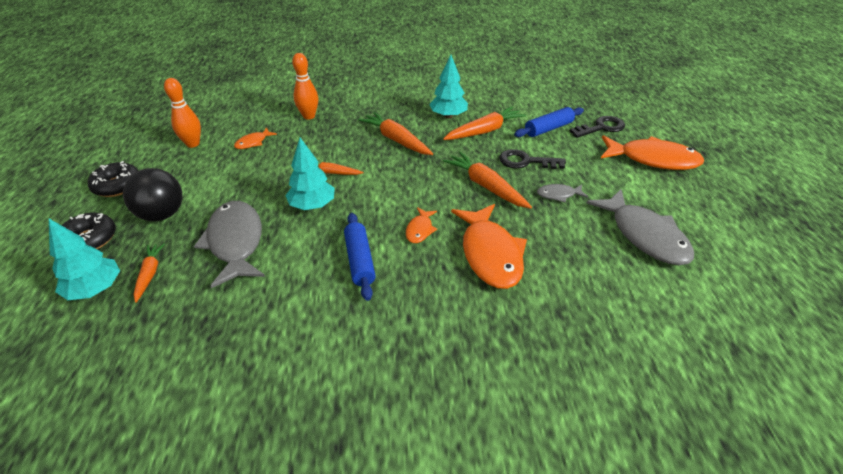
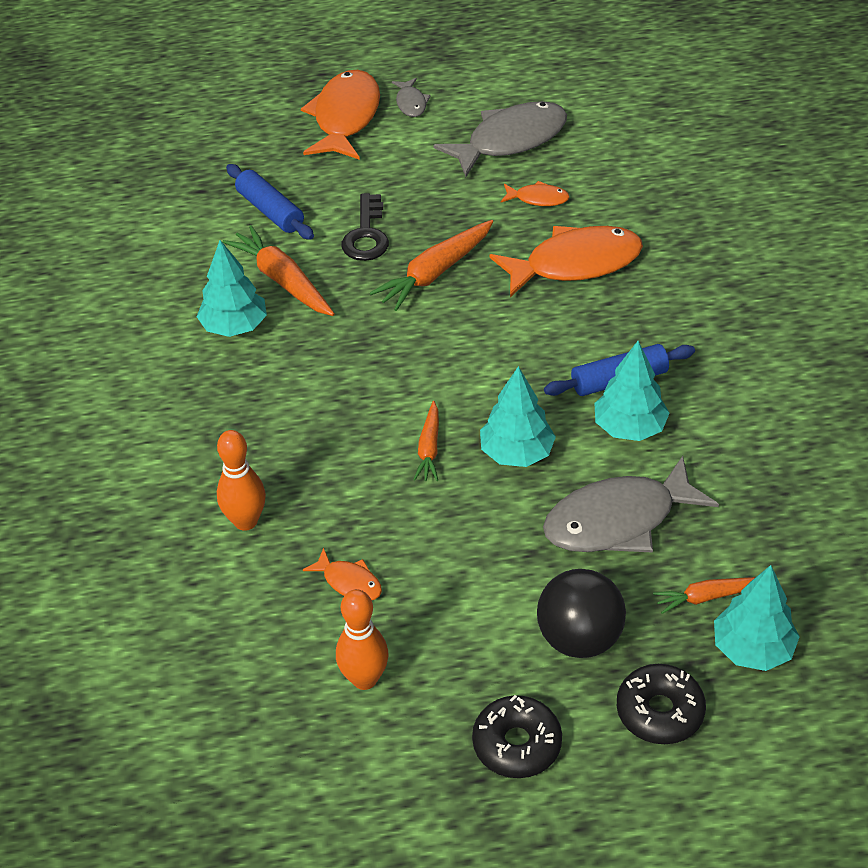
camera: 95 degrees left, 5 degrees up
(312, 259) = (629, 428): none -> turquoise tree
(396, 140) = (320, 384): orange carrot -> none
(420, 230) = (545, 330): orange fish -> orange fish (538, 199)
(558, 195) = (442, 205): grey fish -> grey fish (411, 103)
(601, 128) = (263, 157): black key -> none

